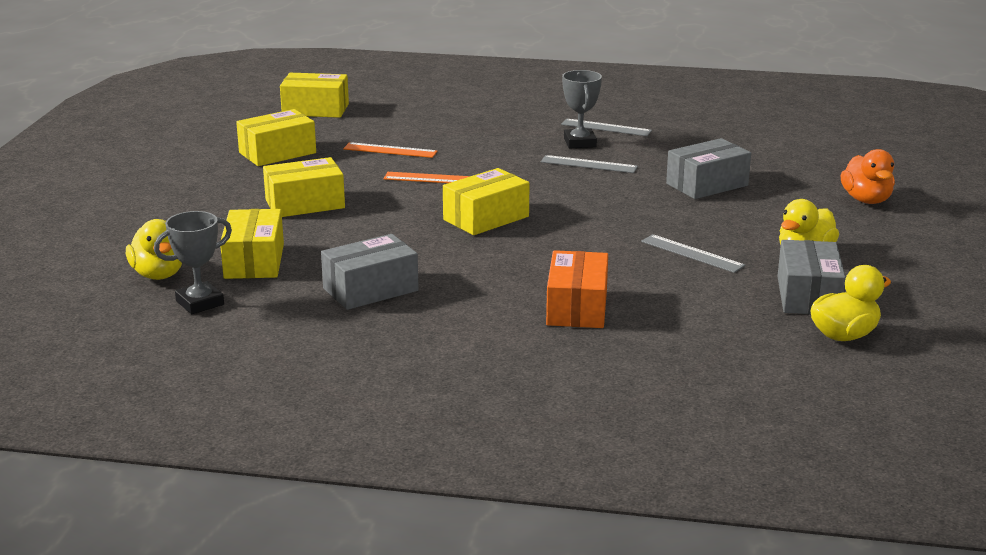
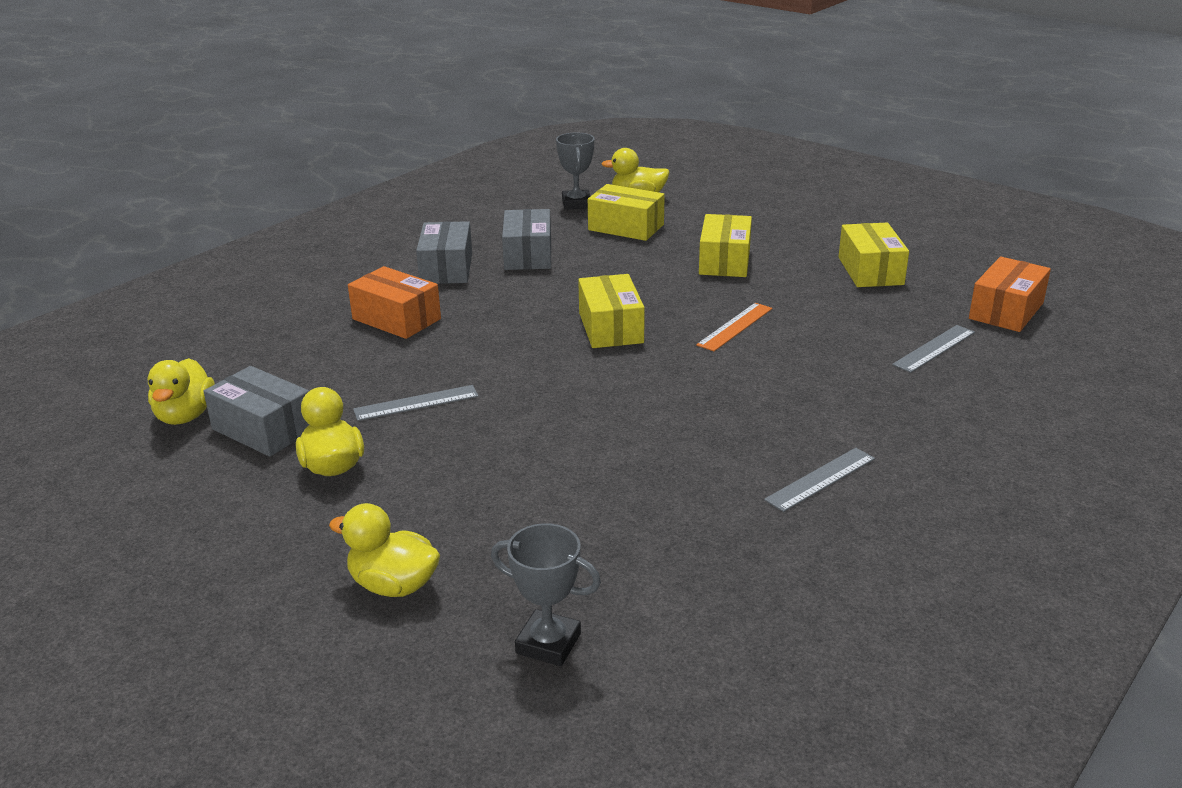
camera: 120 degrees right, 5 degrees up
(315, 109) = (1006, 311): yellow box -> orange box
(390, 150) = (837, 323): orange ruler -> none
(580, 143) = (777, 441): grey trophy -> grey trophy (548, 643)
(589, 164) = (699, 423): grey ruler -> grey ruler (934, 348)
(707, 185) = (564, 481): grey box -> grey box (446, 268)
(866, 200) = (393, 585): orange duck -> yellow duck

